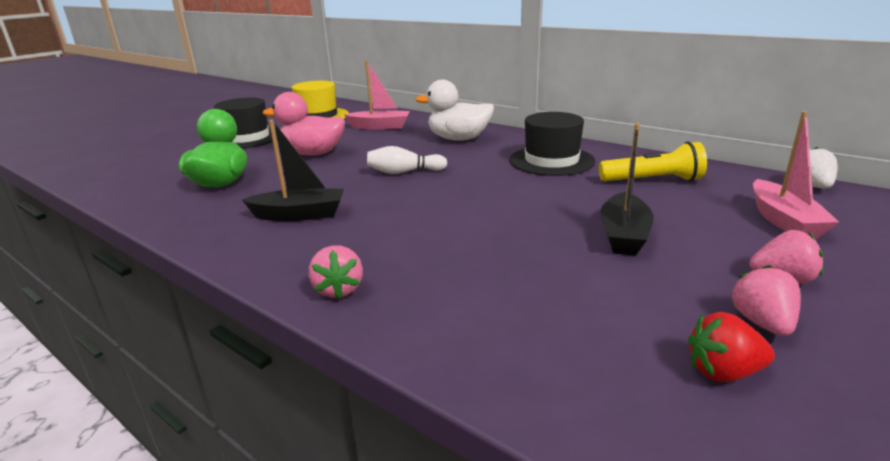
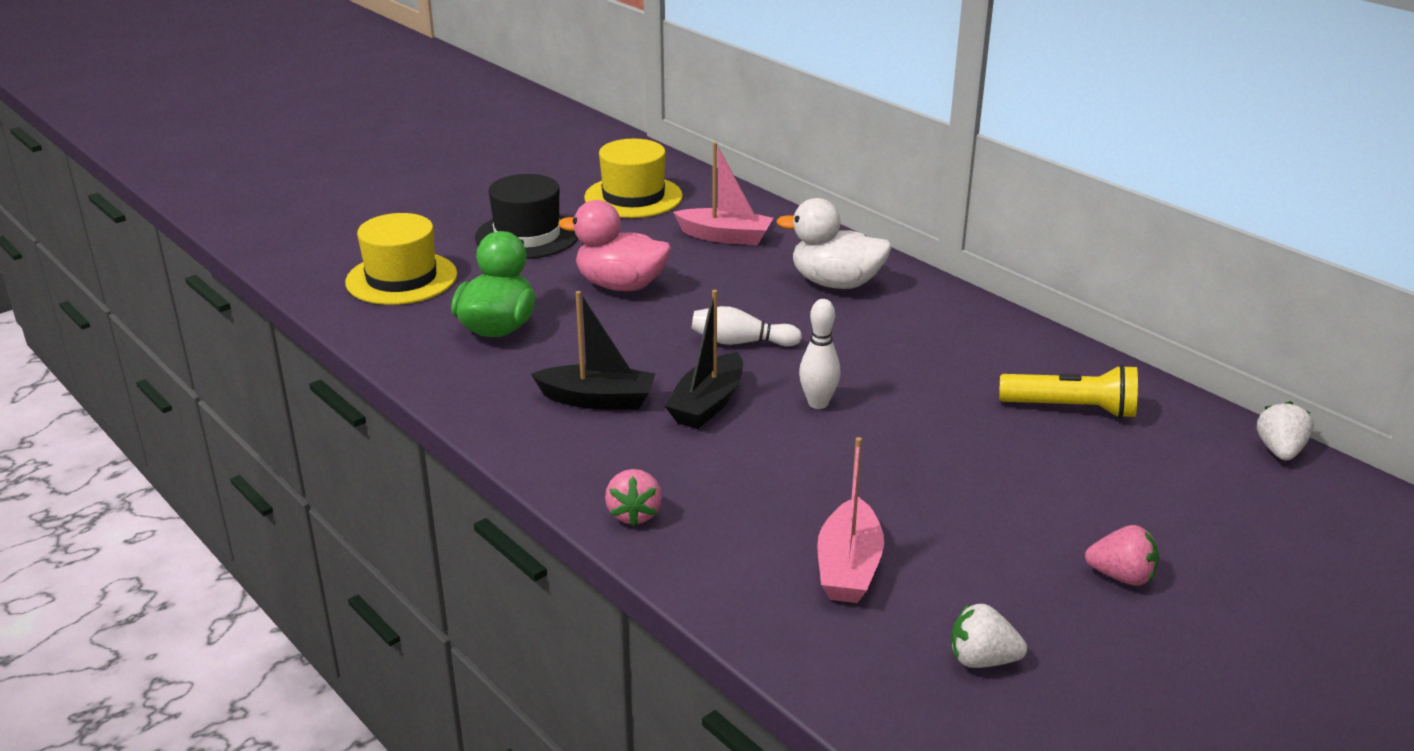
camera: 10 degrees right, 5 degrees up
(151, 165) = (401, 278): none -> yellow hat
(472, 197) = (818, 403): none -> white bowling pin
(551, 161) = (952, 350): black hat -> none
(623, 235) = (979, 491): black boat -> black boat (707, 404)
(723, 372) = (982, 660): red strawberry -> white strawberry
(762, 323) = (1058, 620): pink strawberry -> none
(783, 221) = (1191, 500): pink boat -> pink boat (848, 567)

